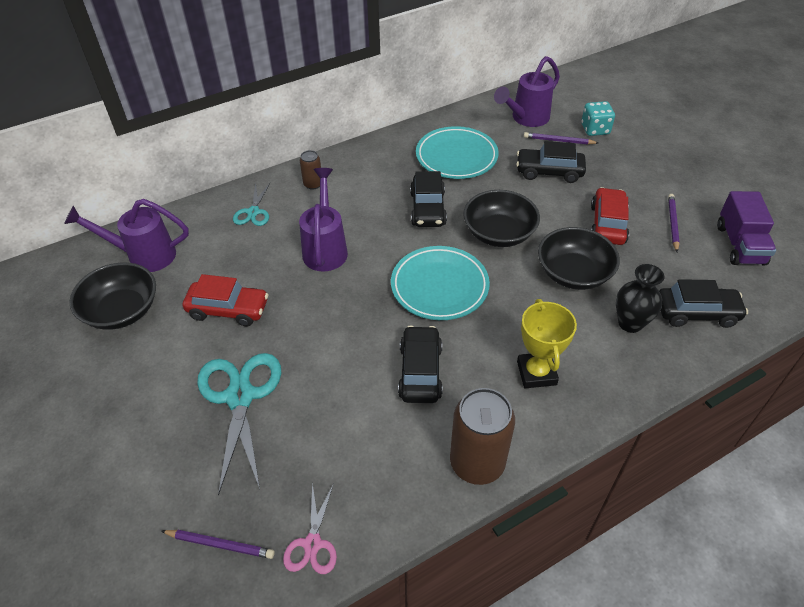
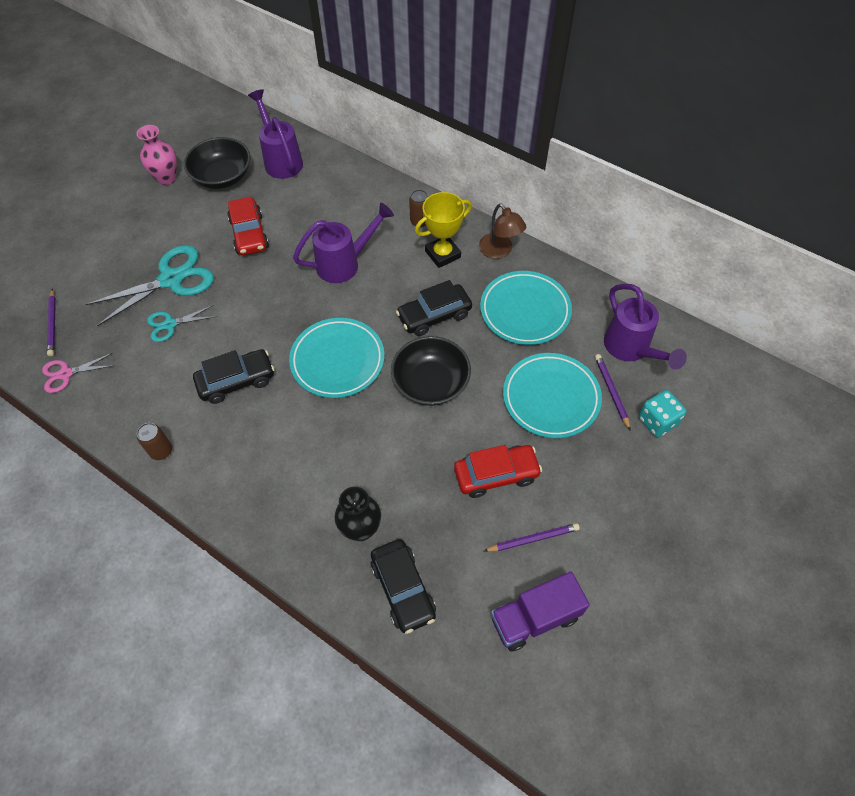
camera: 65 degrees right, 10 degrees up
(74, 363) = (167, 178): none -> pink vase
(253, 212) = (362, 199): turquoise scissors -> turquoise scissors (170, 324)
(384, 149) = (499, 251): none -> brown lamp
(477, 463) = (161, 451): brown can -> brown can, size x0.50
(526, 119) = (631, 349): purple watering can -> purple watering can turned 135 degrees counterclockwise
(536, 373) = (268, 466): yellow trophy -> yellow trophy (442, 254)
(549, 172) = (551, 398): black car -> turquoise plate
(573, 273) = (406, 462): black bowl -> none

